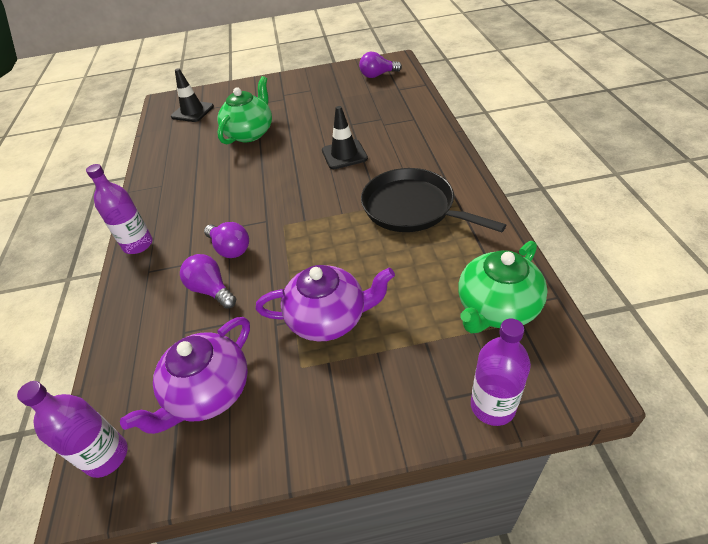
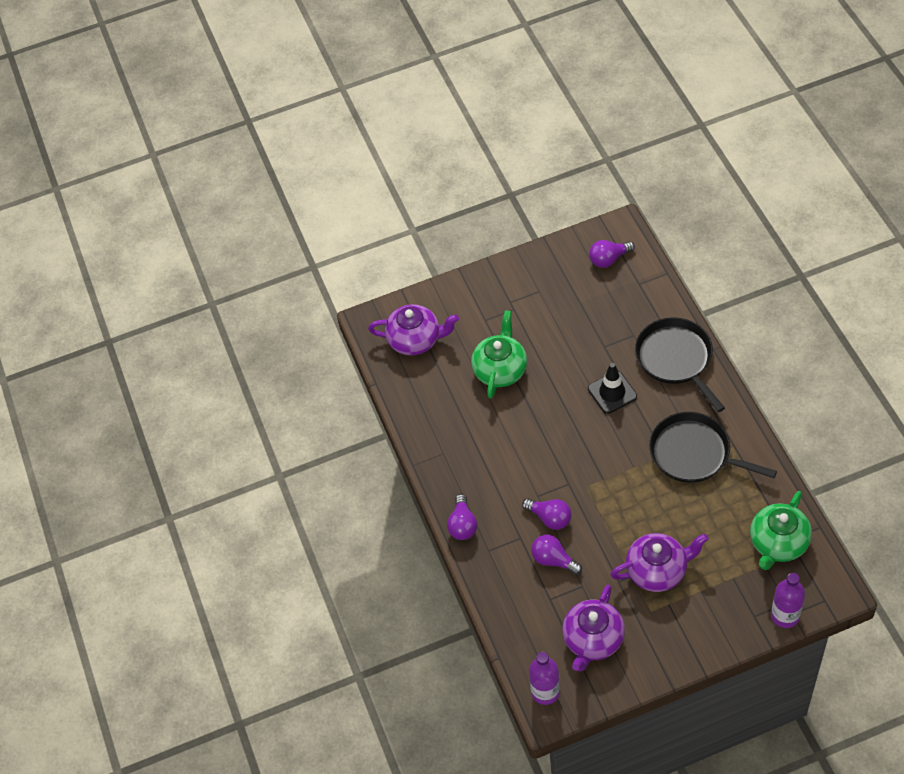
camera: 10 degrees left, 10 degrees up
(138, 244) = (462, 525): purple bottle -> purple light bulb
(192, 112) = (415, 340): black traffic cone -> purple teapot
(416, 136) = (676, 359): none -> black pan

